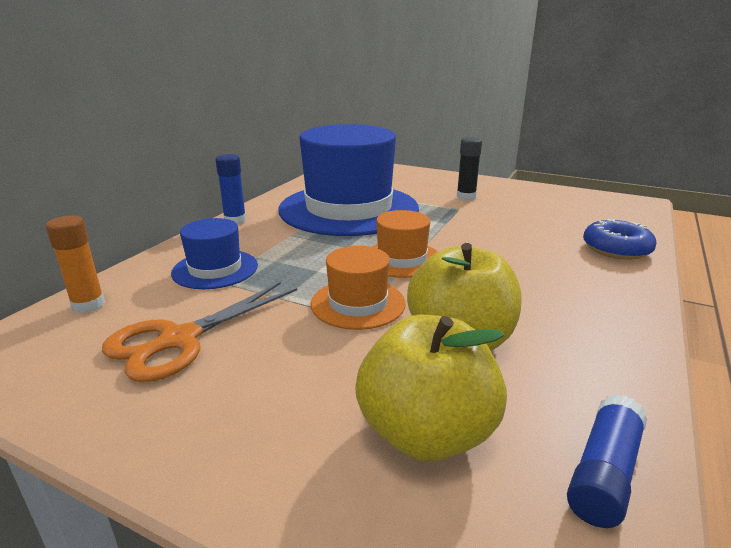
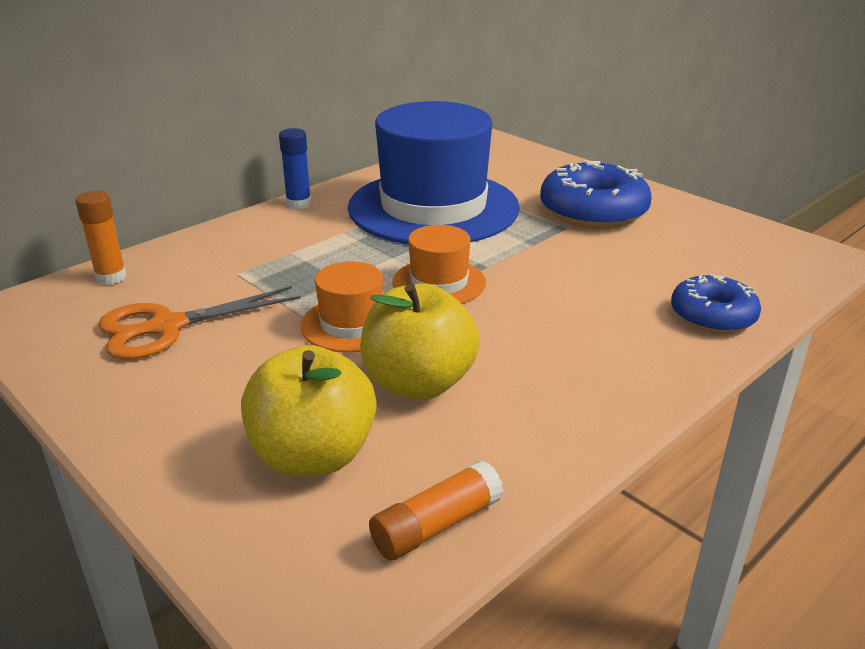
camera: 20 degrees right, 5 degrees up
(215, 269) = (242, 260): blue hat -> none
(466, 197) = (593, 211): black glue stick -> blue donut
(604, 472) = (436, 525): blue glue stick -> orange glue stick

